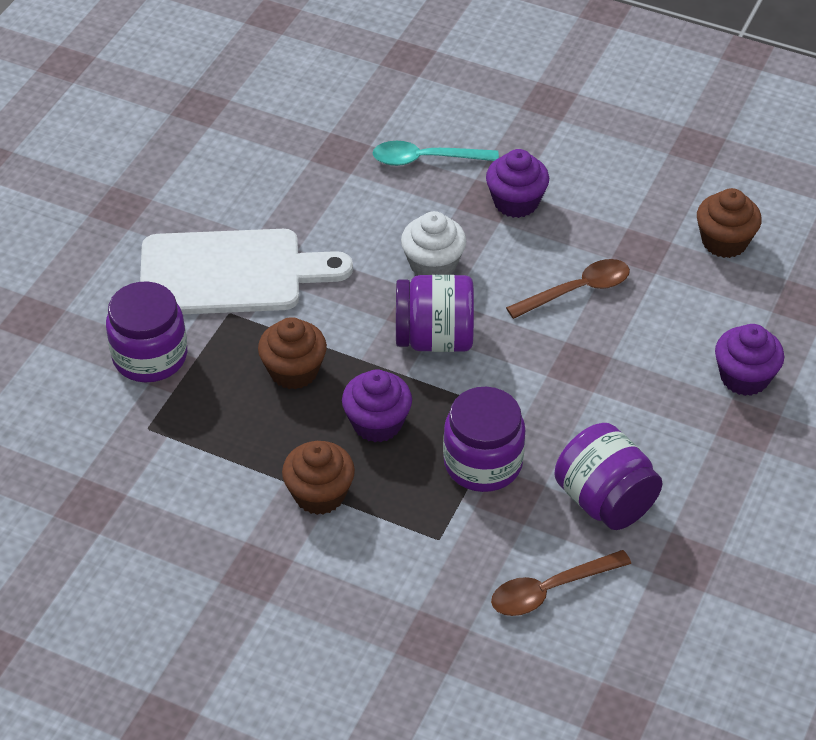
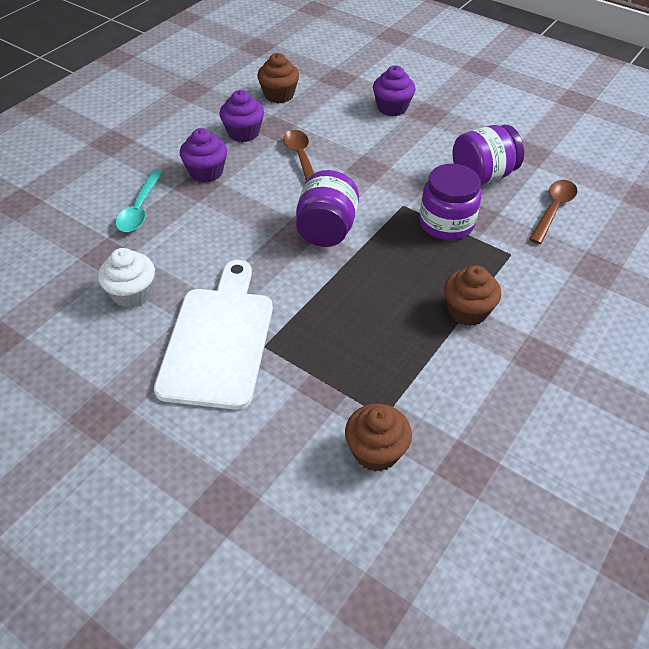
camera: 80 degrees left, 0 degrees up
(150, 356) = (301, 407): purple jar -> none
(294, 371) = (340, 311): brown cupcake -> brown cupcake (376, 451)
(377, 423) = (402, 271): purple cupcake -> purple cupcake (243, 133)
(433, 264) = (252, 221): white cupcake -> white cupcake (132, 293)
(550, 590) = (553, 209): brown spoon -> brown spoon turned 135 degrees counterclockwise

